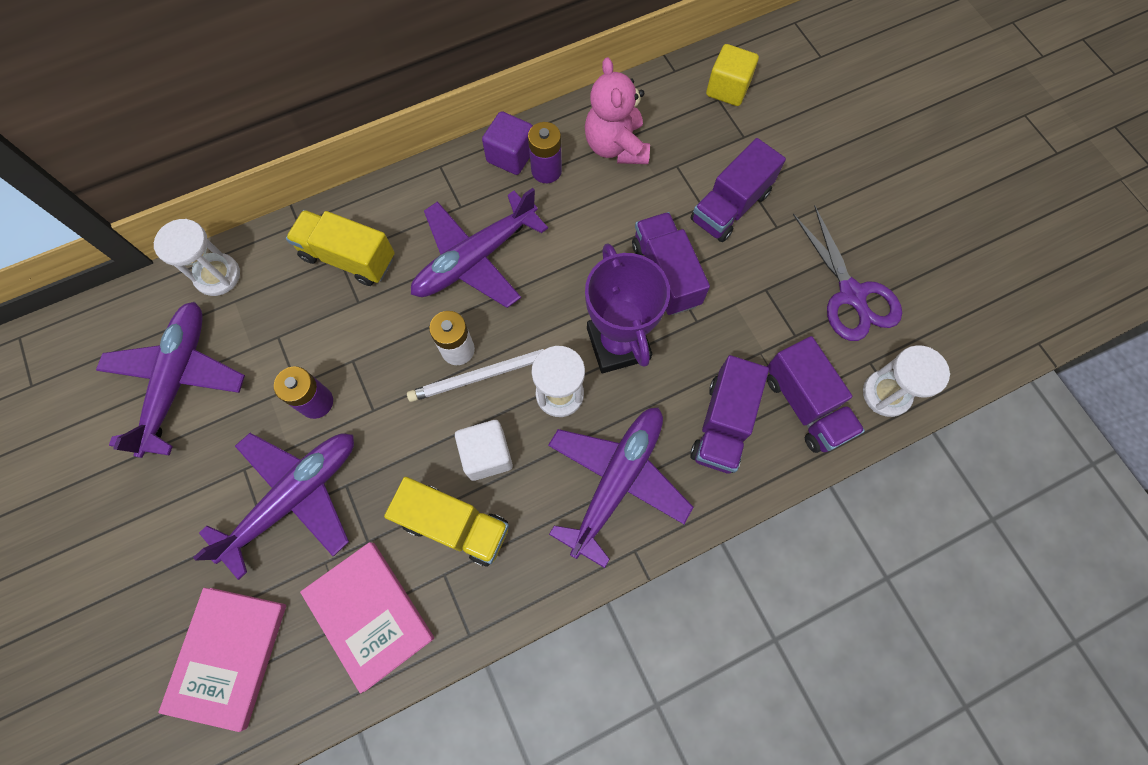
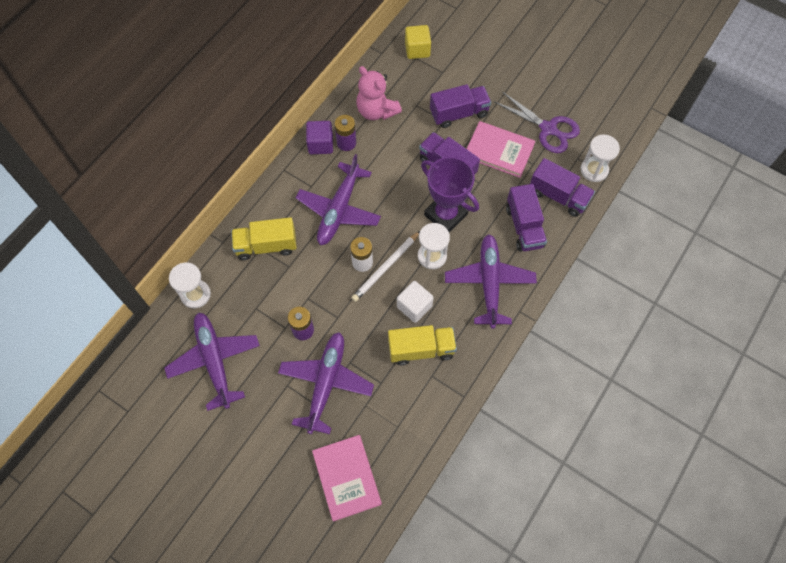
camera: 30 degrees left, 5 degrees down
(369, 614) = (406, 416): pink book -> pink book (499, 151)
(730, 206) = (459, 113): purple truck -> purple truck turned 120 degrees counterclockwise

